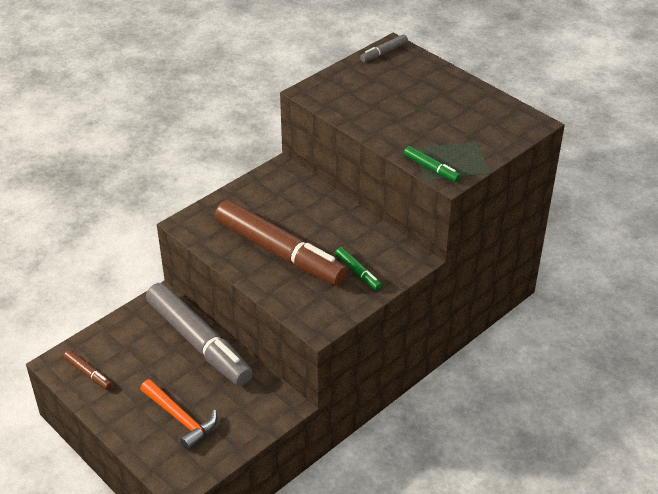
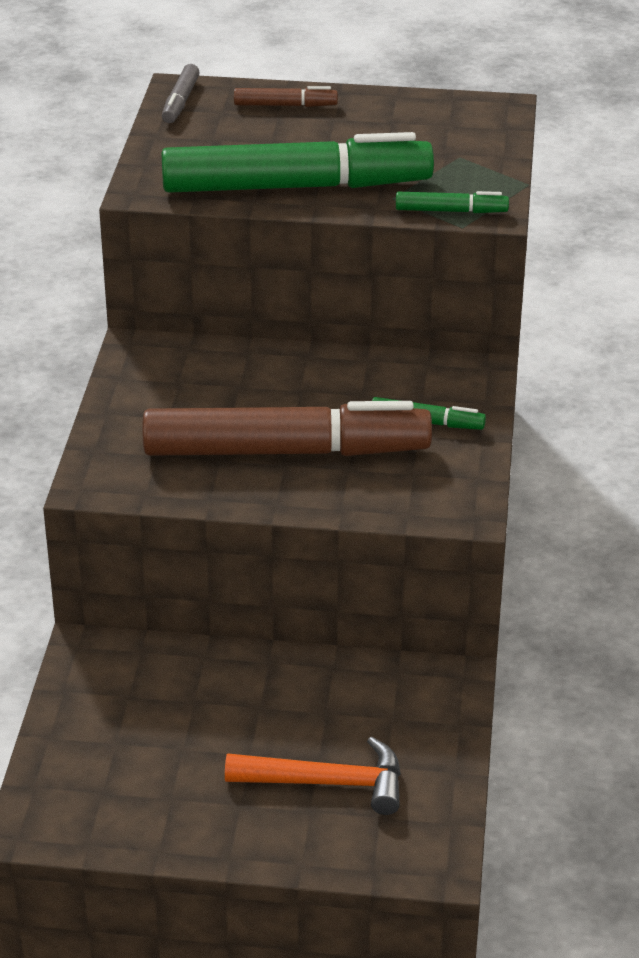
camera: 40 degrees left, 5 degrees down
(88, 373) = (104, 810): brown marker -> brown marker (285, 105)
(199, 342) = (221, 672): grey marker -> none
(376, 121) = (295, 187): none -> green marker

